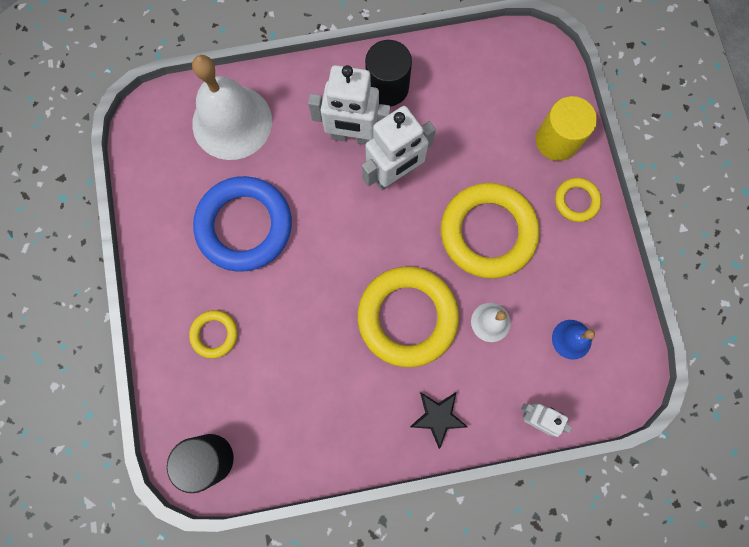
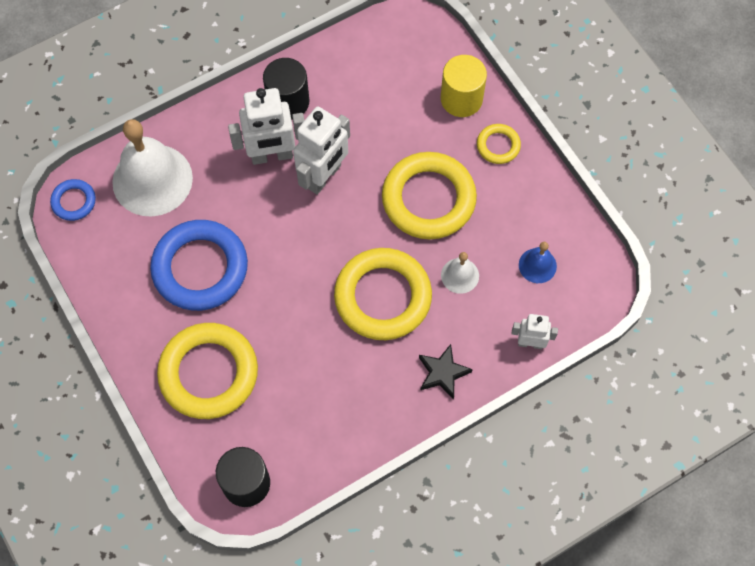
camera: 20 degrees left, 10 degrees down
(152, 119) = (74, 201): none -> blue ring
(214, 334) = (208, 373): yellow ring -> yellow ring, size x2.10

